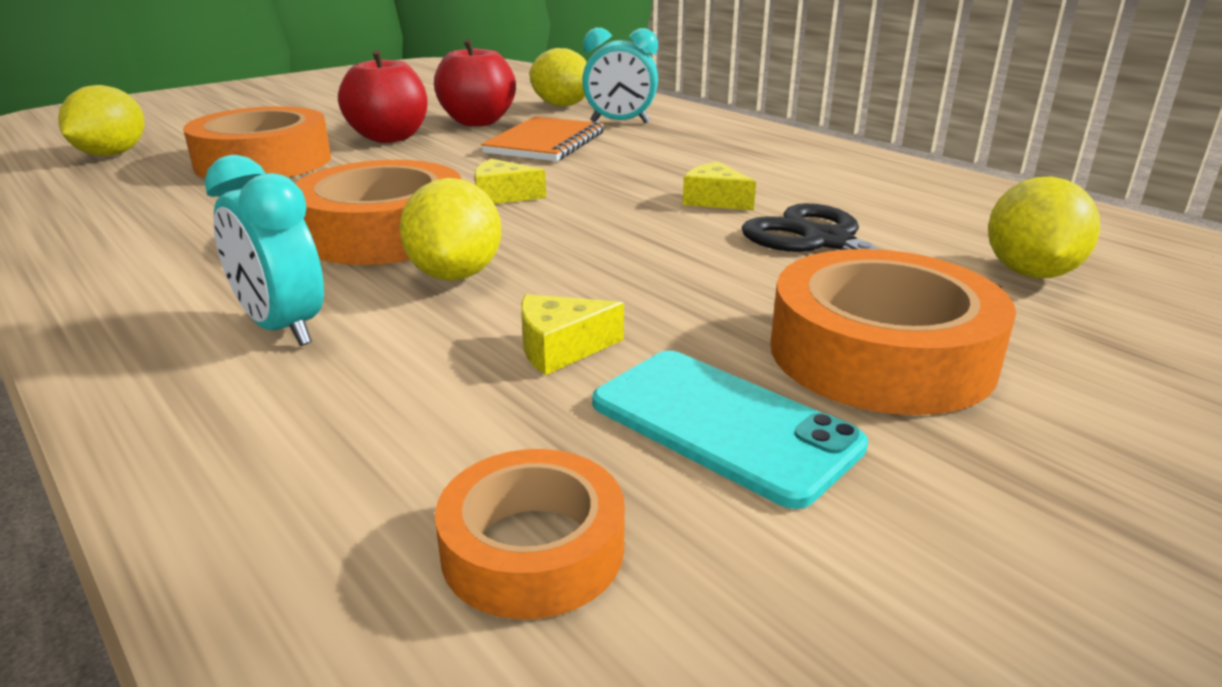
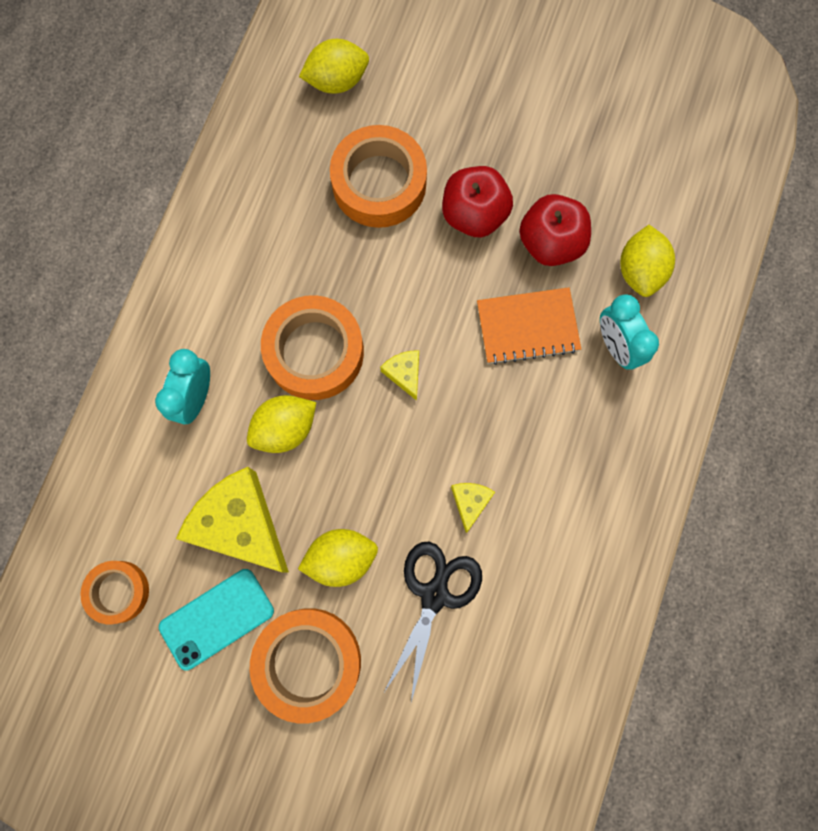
camera: 60 degrees right, 50 degrees up
(560, 348) = (240, 524): yellow cheese -> yellow cheese, size x2.19
(723, 424) = (217, 619): turquoise phone -> turquoise phone turned 45 degrees clockwise
(1030, 273) = (447, 716): yellow lemon -> yellow lemon (341, 558)

